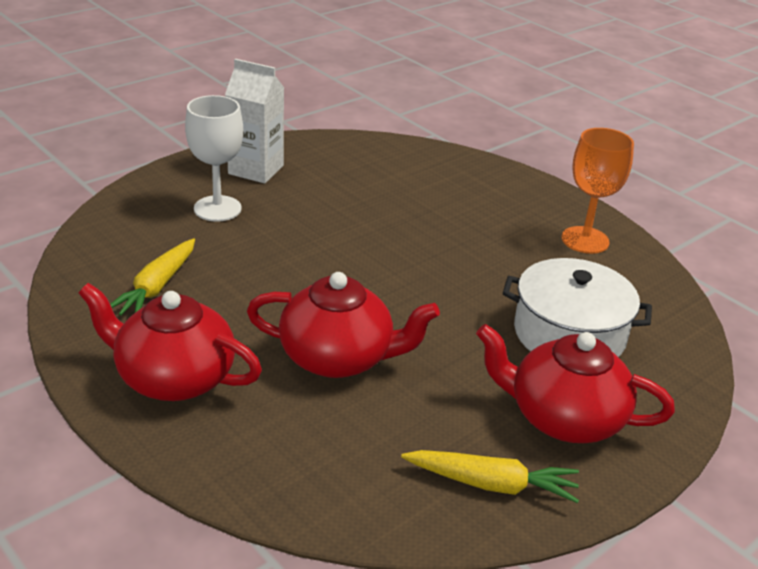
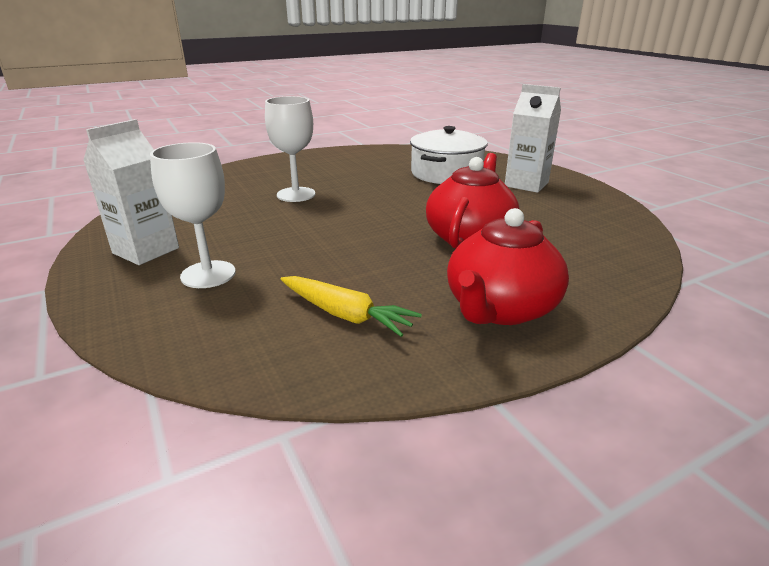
camera: 75 degrees left, 5 degrees down
(422, 221) = (296, 194): none -> white goblet
(492, 484) = (591, 207): yellow carrot -> none
(563, 418) = (526, 184): red teapot -> white carton
(585, 240) = (347, 158): orange goblet -> none

